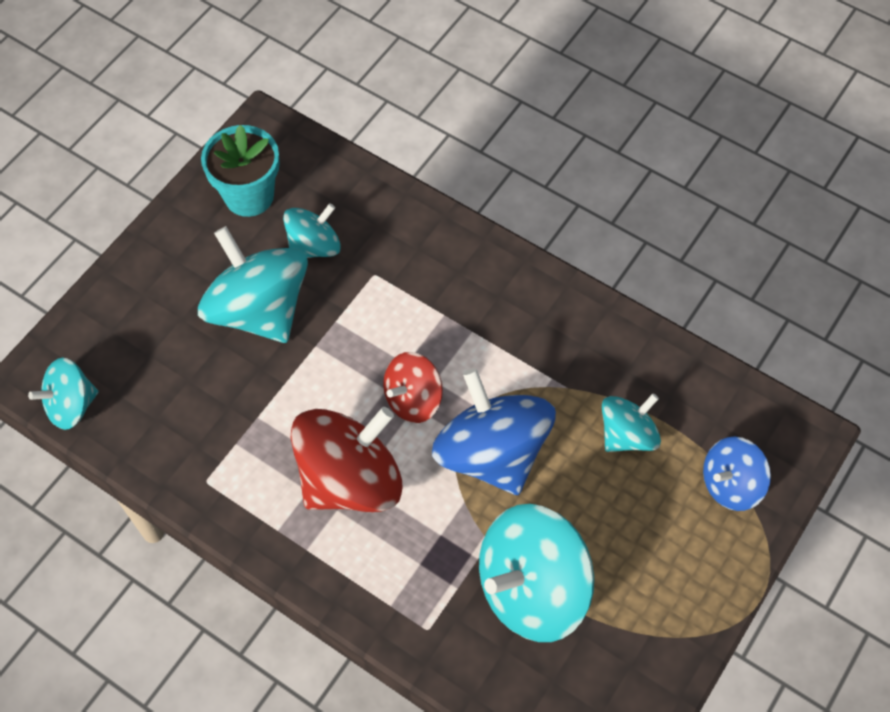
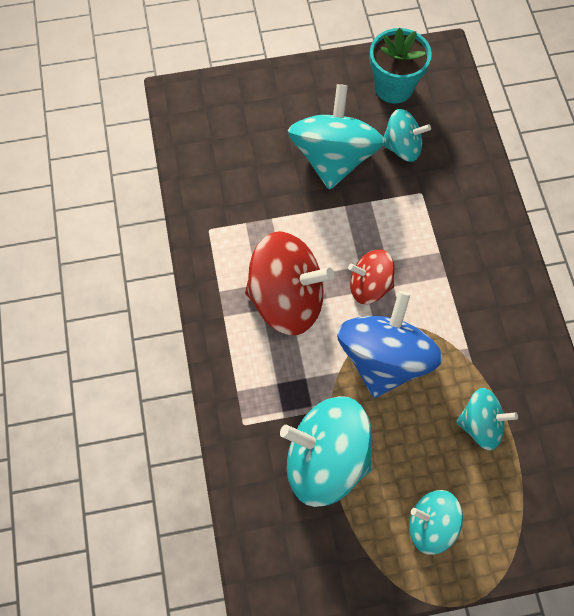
camera: 45 degrees right, 5 degrees up
(71, 405) = (182, 126): turquoise spinning top -> turquoise spinning top (431, 525)
(730, 484) = (517, 517): blue spinning top -> none

